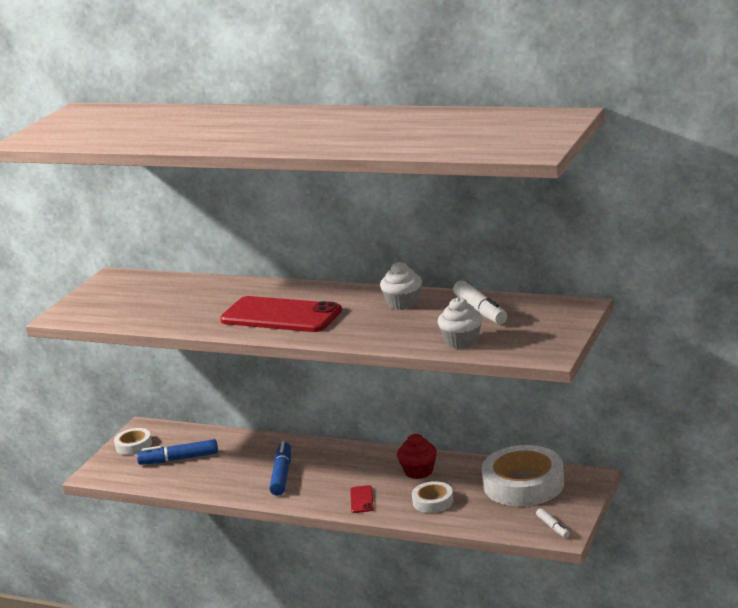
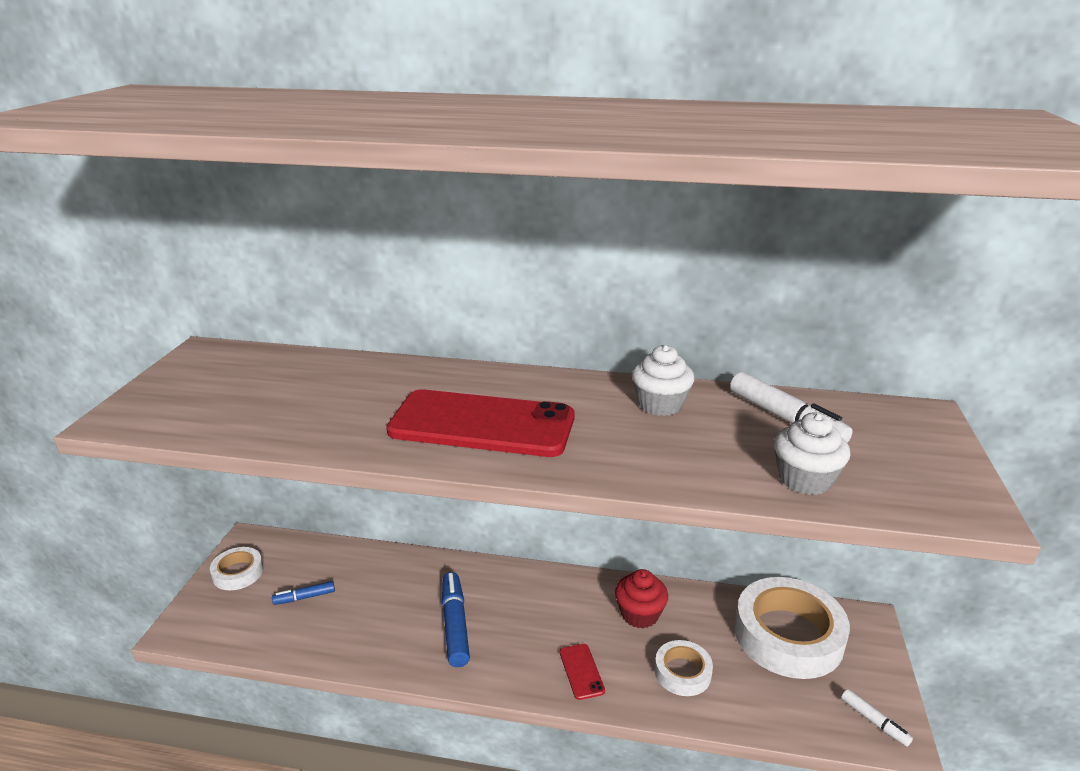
camera: 15 degrees left, 5 degrees up
(179, 459) = (305, 597): blue marker -> blue marker, size x0.56

